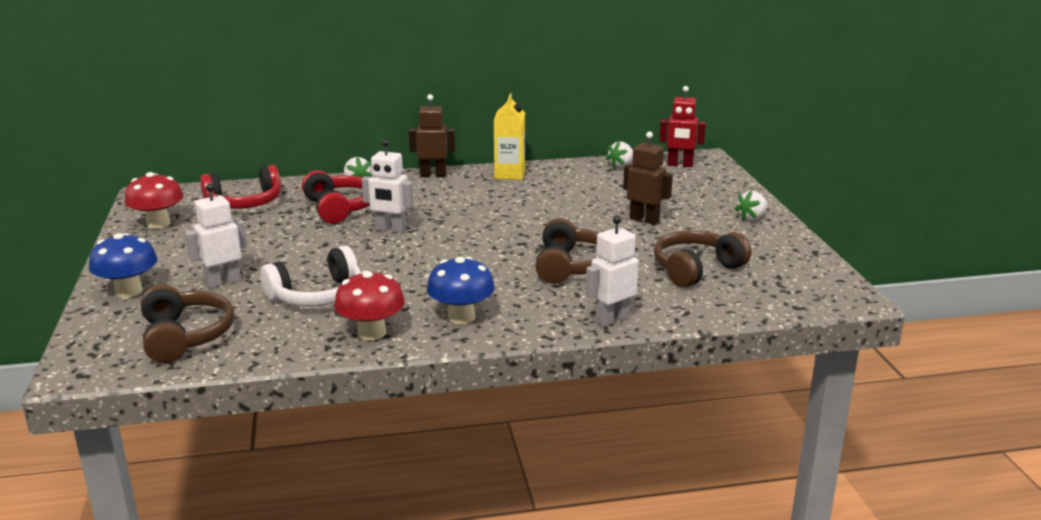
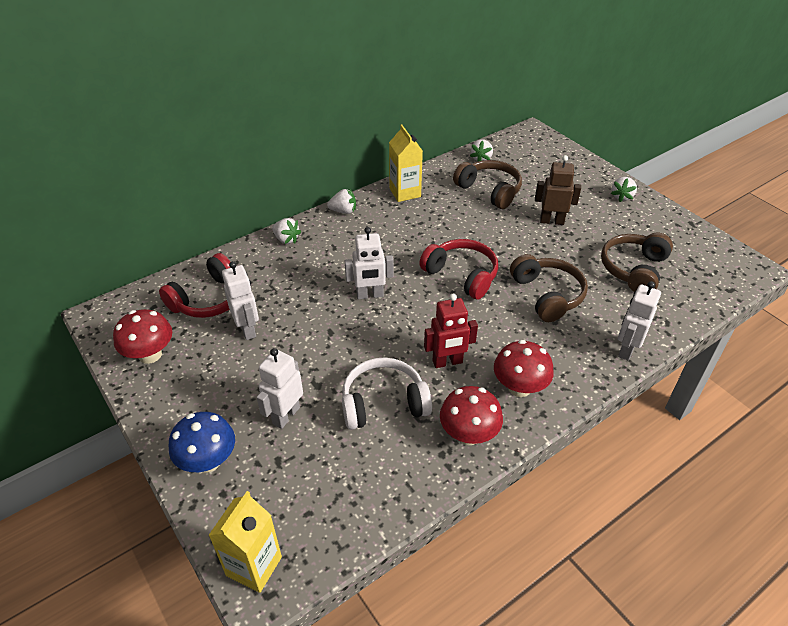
camera: 25 degrees left, 20 degrees up
(90, 356) = (254, 566): none -> yellow carton
(185, 336) = (317, 502): brown headphones -> brown headphones (489, 191)
(255, 227) = (248, 329): none -> white robot
(317, 295) = (383, 403): white headphones -> white headphones turned 135 degrees counterclockwise
(340, 208) = (302, 279): red headphones -> red headphones (461, 275)
(433, 175) = (343, 211): brown robot -> white strawberry
(461, 317) = (519, 387): blue mushroom -> red mushroom
(680, 165) = (522, 146): red robot -> red robot (447, 362)

